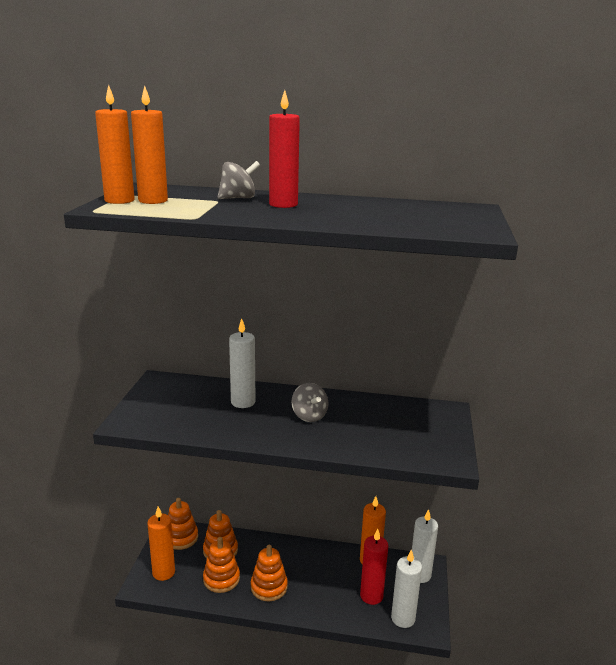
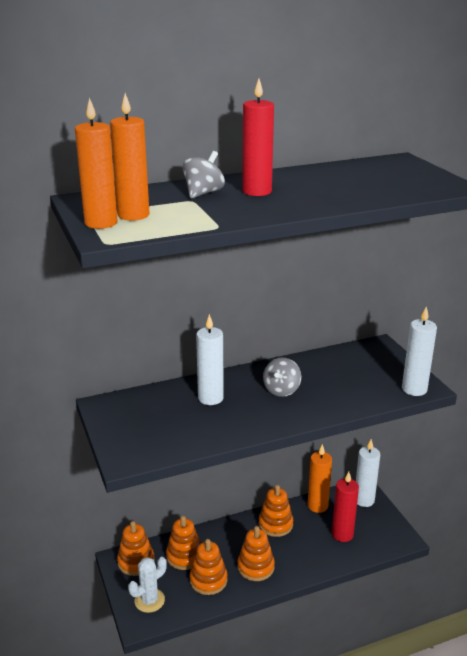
camera: 30 degrees left, 5 degrees up
(163, 572) = (149, 600): orange candle -> white cactus
(309, 416) = (281, 390): grey spinning top -> grey spinning top turned 75 degrees clockwise
(318, 559) = (275, 524): none -> orange stacking toy
(403, 618) = (379, 540): white candle -> white candle (414, 389)

